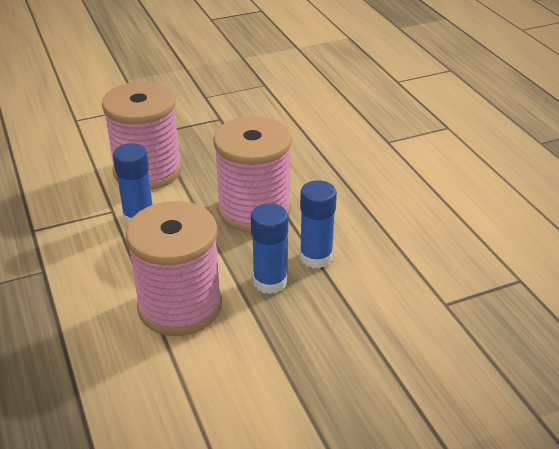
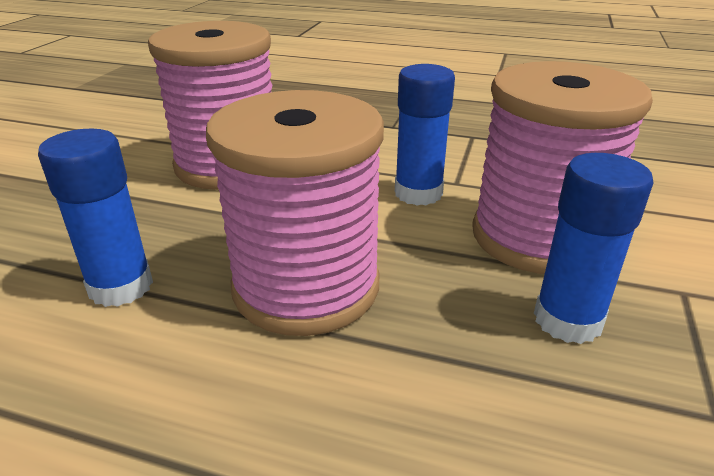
camera: 130 degrees right, 5 degrees down
(270, 282) = (156, 227): blue glue stick -> blue glue stick (567, 320)

